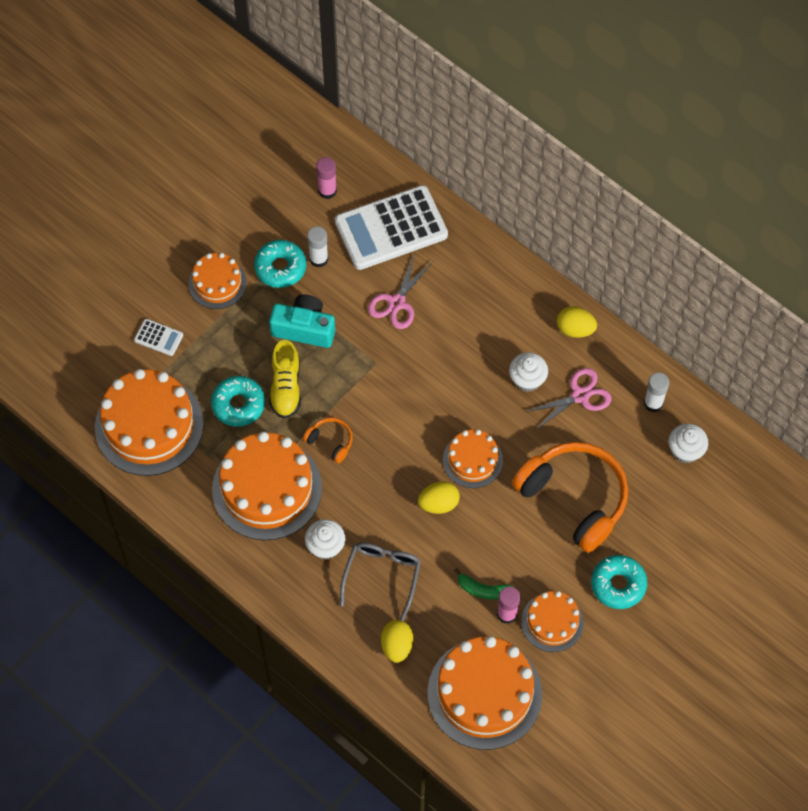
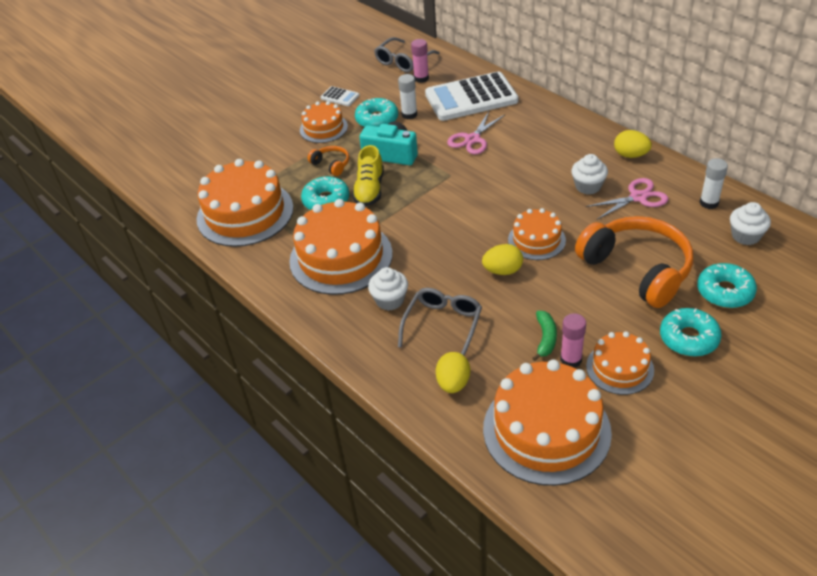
camera: 10 degrees right, 20 degrees down
(158, 338) = (267, 159): white calculator -> white calculator (340, 97)
(301, 156) = (403, 61): none -> grey glasses
(330, 441) = (404, 225): orange headphones -> orange headphones (331, 164)
(483, 590) = (545, 338): green banana -> green banana turned 105 degrees counterclockwise
(657, 526) = (725, 292): none -> turquoise donut

